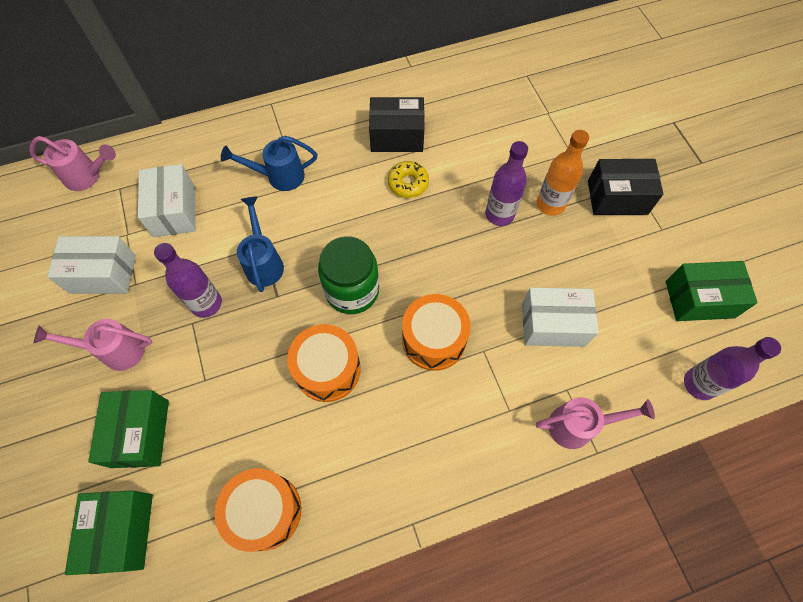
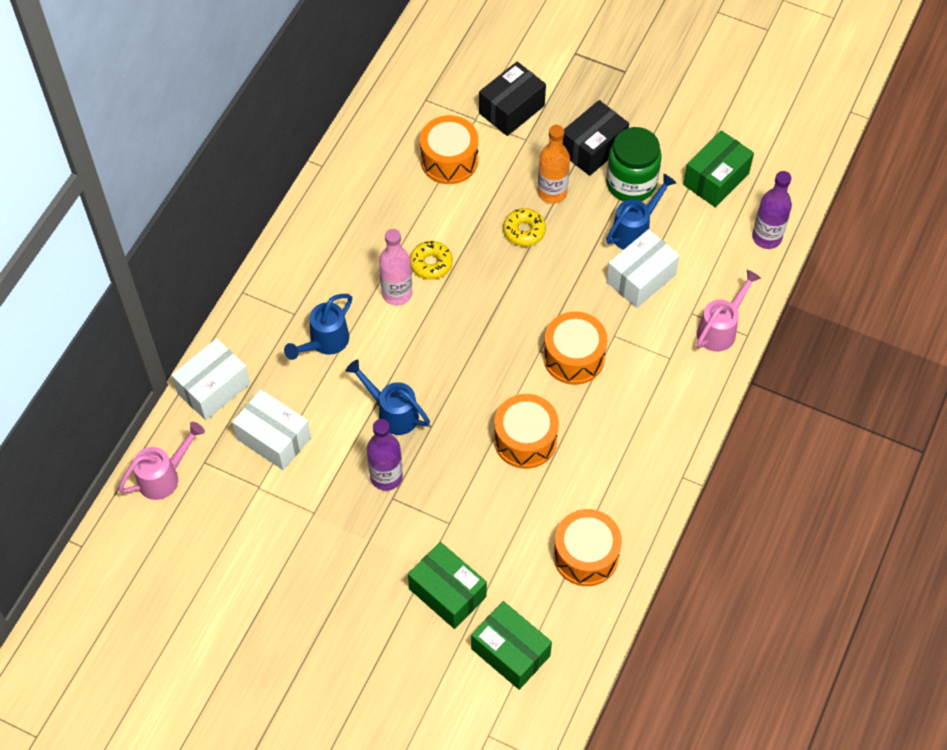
camera: 45 degrees left, 5 degrees down
(103, 274) = (279, 528): white box -> white box (213, 388)
(115, 351) = (360, 565): pink watering can -> none
(352, 291) = (481, 375): green jar -> green jar (631, 183)
(362, 184) = (397, 293): none -> pink bottle
(397, 136) = (379, 234): black box -> black box (511, 109)
(499, 125) = (449, 160): none -> orange drum
(499, 214) = (524, 231): purple bottle -> yellow donut
(587, 284) = (635, 230): none -> blue watering can

